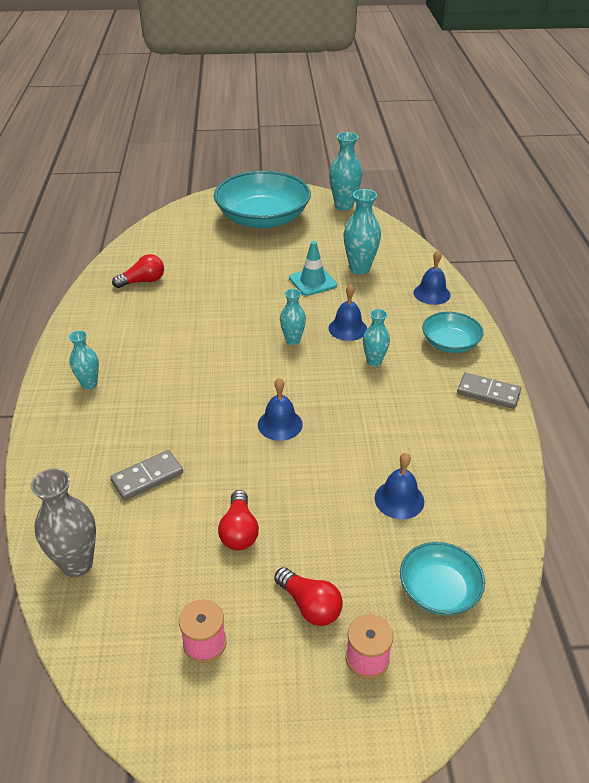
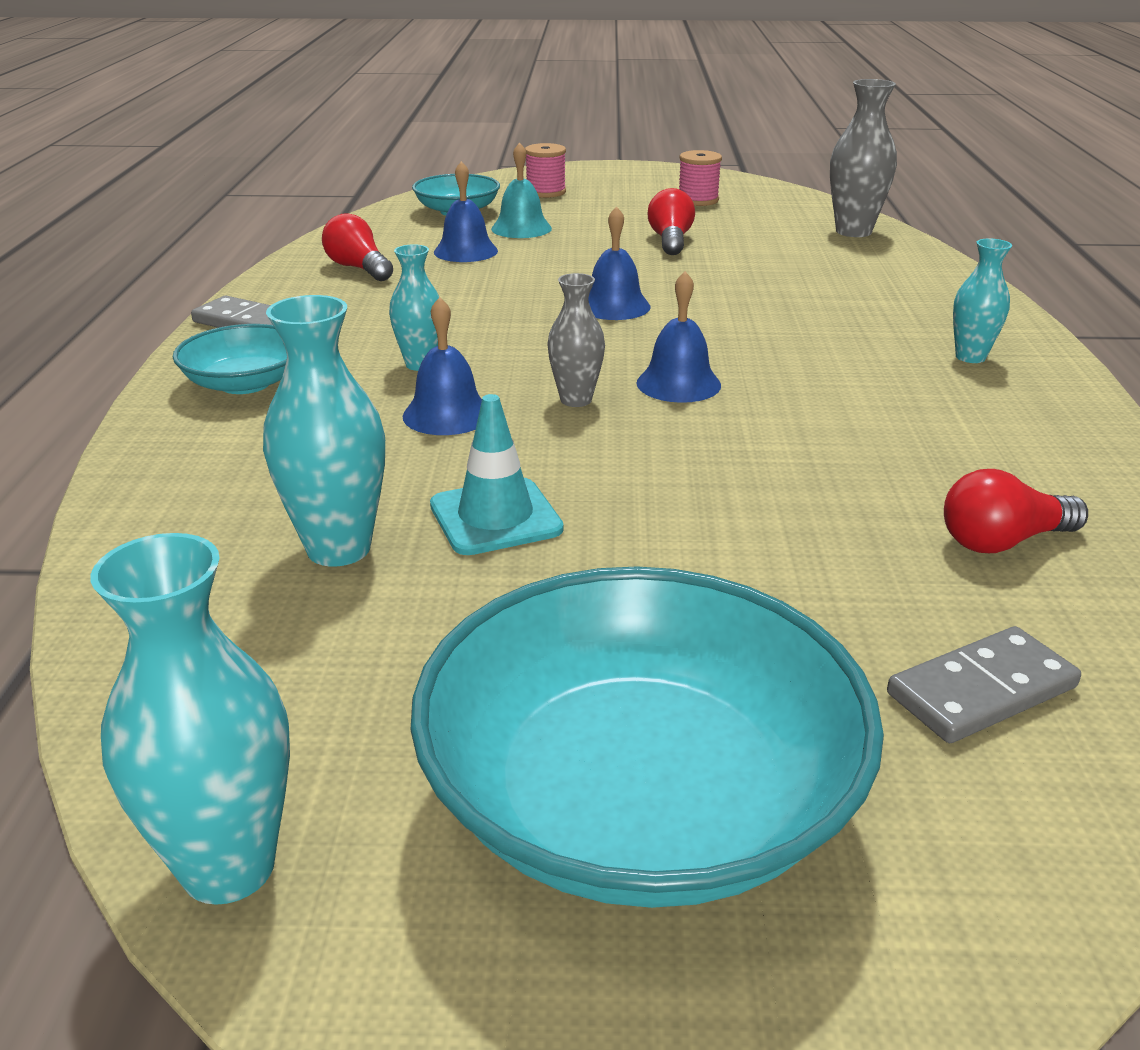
camera: 175 degrees left, 10 degrees down
(147, 477) = (803, 274): grey domino -> grey domino (982, 691)
(292, 340) = (576, 400): turquoise vase -> grey vase
(310, 606) = (594, 209): red light bulb -> red light bulb (358, 268)
(368, 550) = (521, 228): none -> turquoise bell
(431, 293) = (190, 473): blue bell -> blue bell (678, 384)

